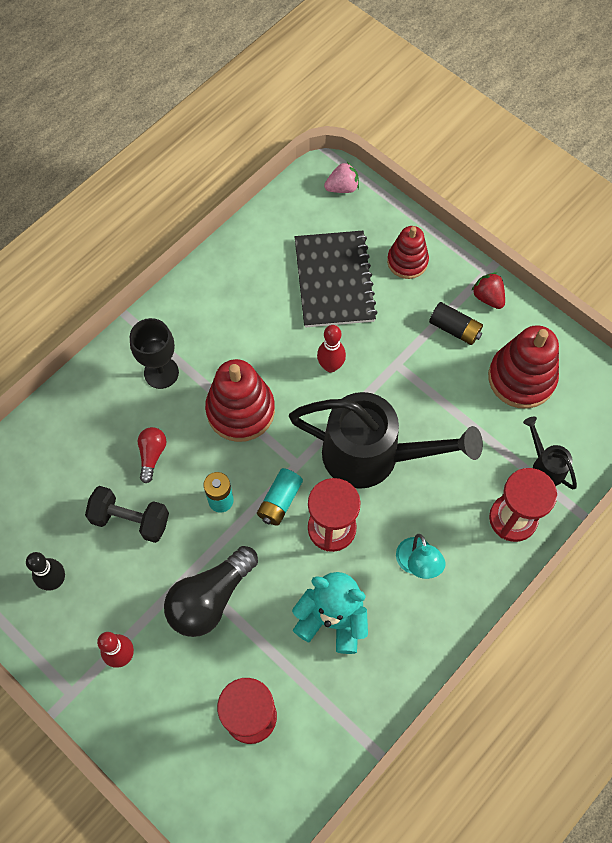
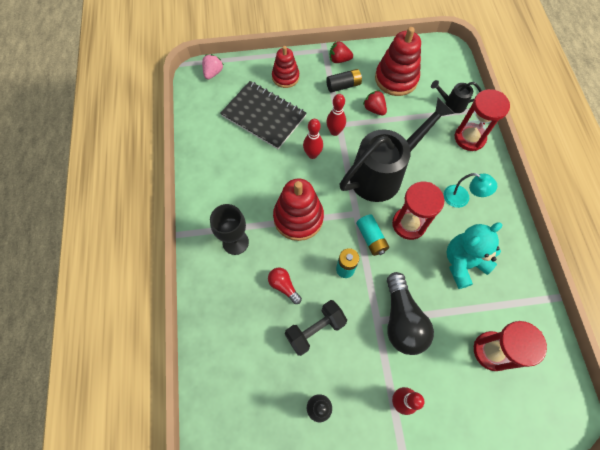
camera: 50 degrees left, 0 degrees up
(382, 366) = (334, 131): none -> red bowling pin
(453, 385) = (374, 109): none -> red strawberry

